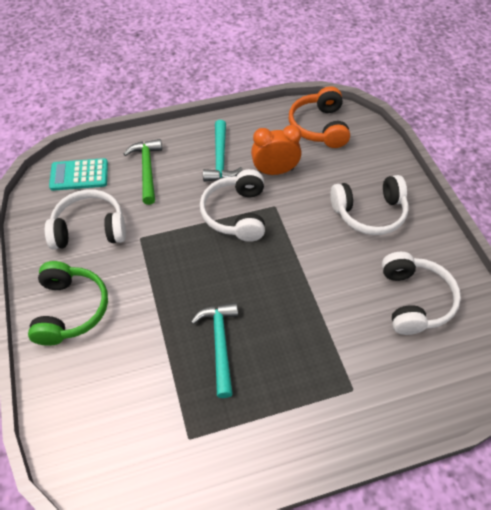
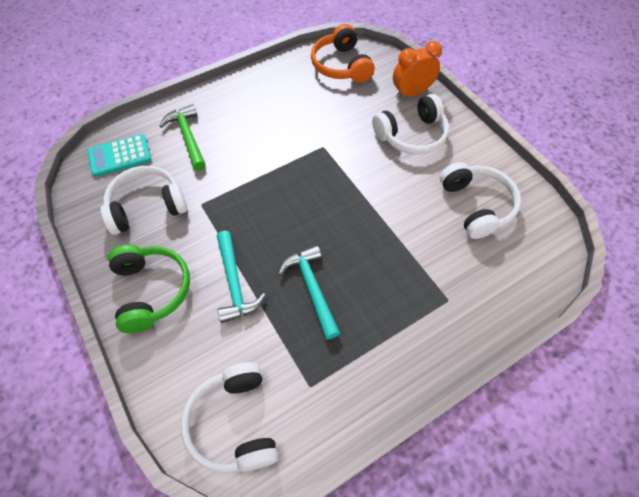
camera: 15 degrees left, 5 degrees up
(220, 159) = (257, 113): turquoise hammer -> turquoise hammer (234, 283)
(236, 214) = (288, 161): white headphones -> white headphones (234, 422)
(275, 171) = (313, 114): orange clock -> orange clock (411, 93)

